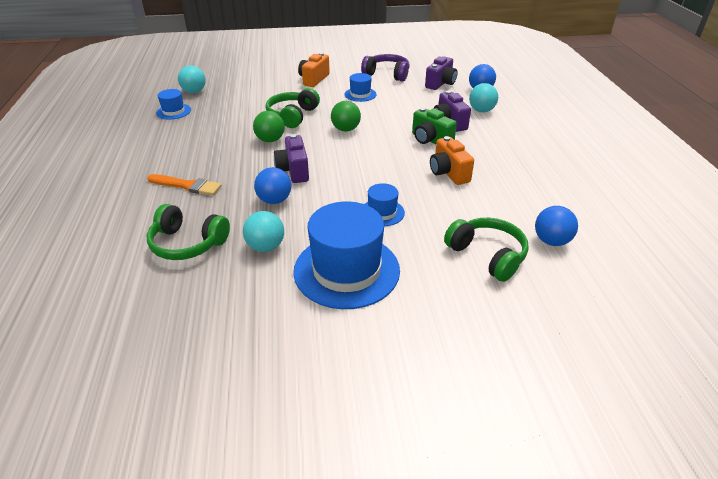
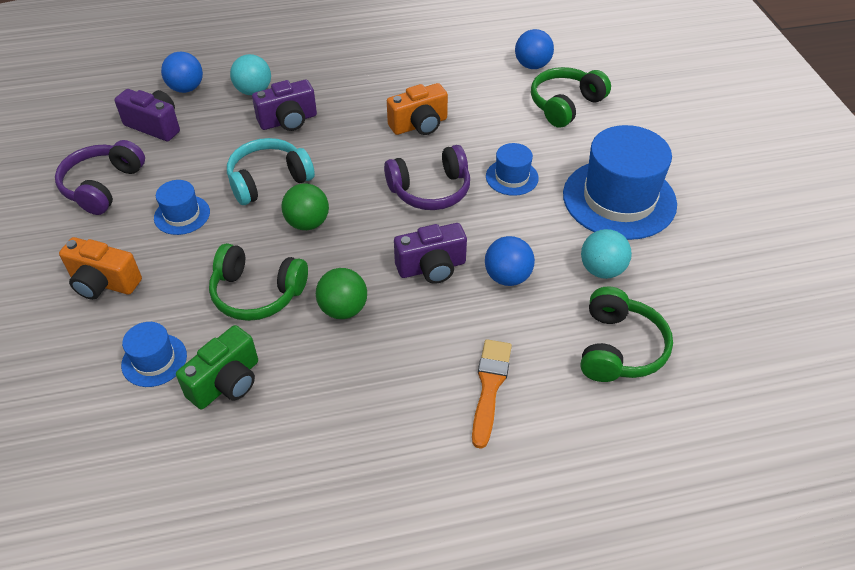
camera: 95 degrees left, 10 degrees up
(173, 111) = (225, 491): blue hat -> blue hat (154, 360)
(194, 92) = (127, 480): turquoise ball -> none
(371, 174) = (430, 190): none -> purple headphones
(388, 117) = (268, 180): none -> turquoise headphones
(430, 140) = (338, 138): green camera -> green camera (227, 383)

